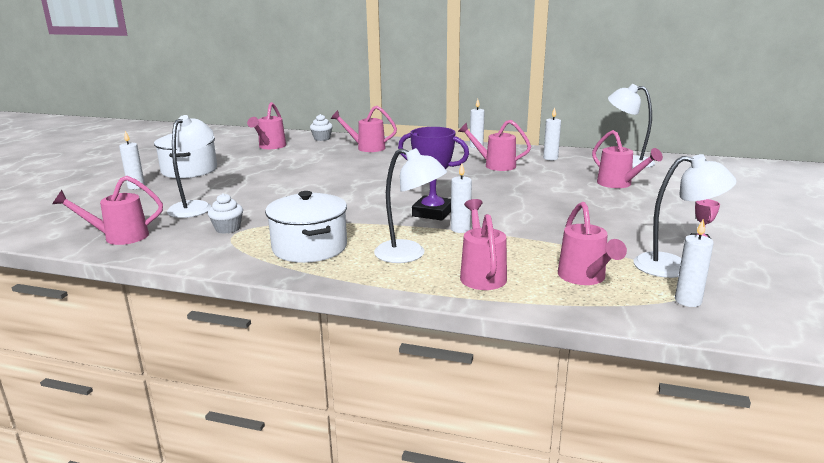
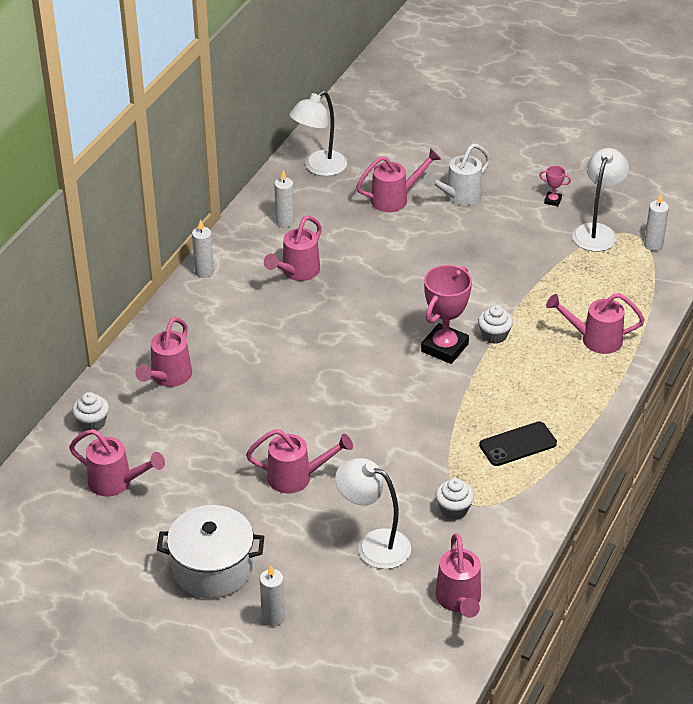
camera: 80 degrees left, 20 degrees up
(309, 247) = (517, 444): white pot -> black phone
(409, 255) = (547, 377): white lamp -> none
(432, 213) = (444, 348): purple trophy -> pink trophy
(460, 229) = (494, 335): white candle -> white cupcake
(584, 278) = (609, 284): pink watering can -> pink watering can (296, 477)
(652, 204) = (459, 196): none -> white watering can

